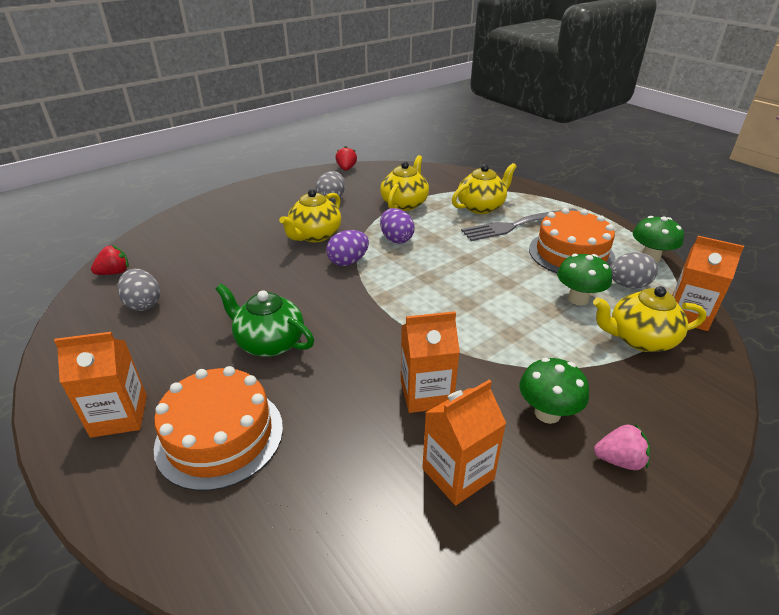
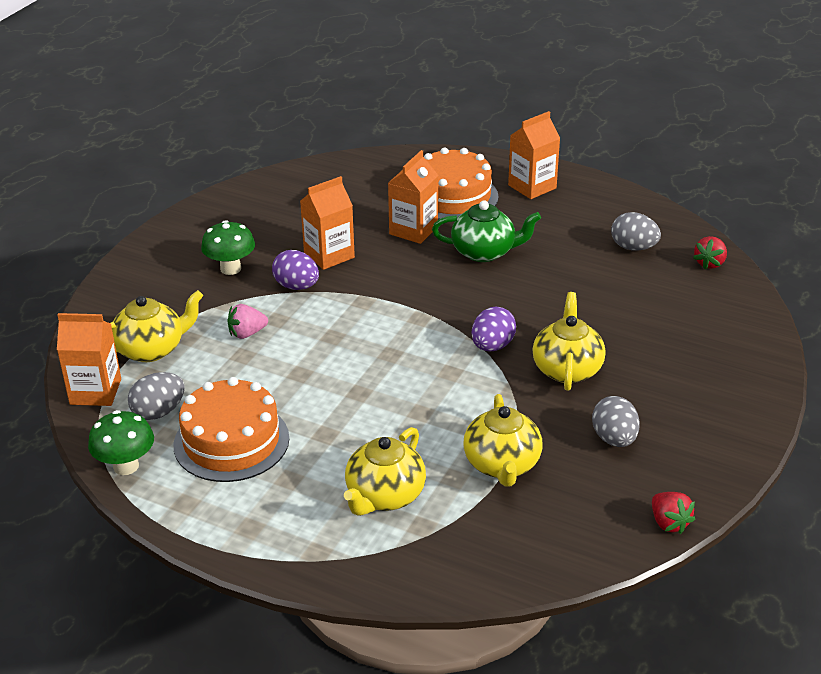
camera: 155 degrees right, 0 degrees up
(396, 239) = (464, 395): purple egg -> purple egg (297, 286)
(458, 474) = (283, 221): orange carton -> orange carton (413, 230)
(517, 225) = (316, 473): grey fork -> none
(578, 299) = (216, 376): green mushroom -> none
(619, 460) = (175, 256): pink strawberry -> pink strawberry (247, 333)

